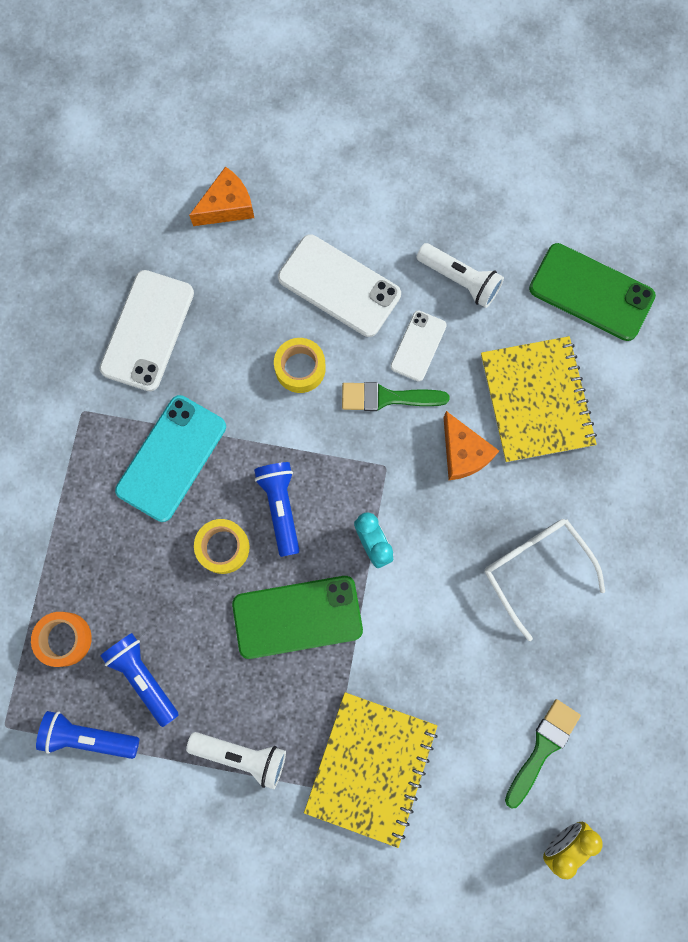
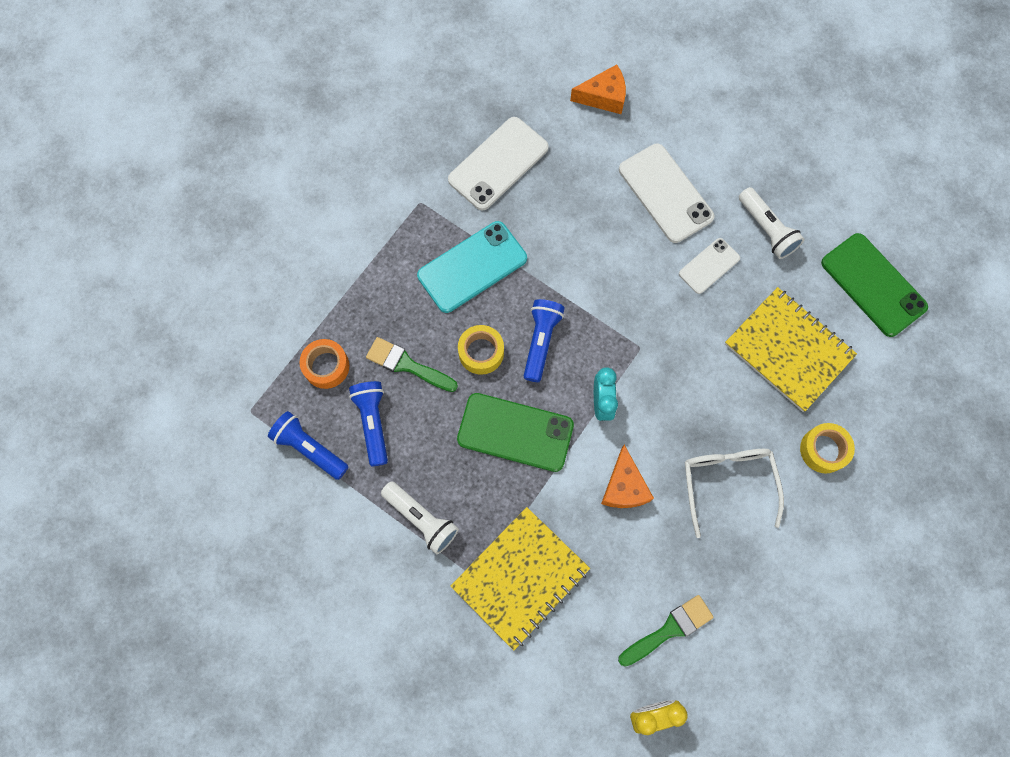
camera: 25 degrees right, 5 degrees down
(300, 368) = (605, 243): yellow tape -> yellow tape (823, 450)
(387, 397) = (665, 295): green brush -> green brush (407, 365)
(463, 453) = (708, 365): orange cheese -> orange cheese (624, 486)
(536, 400) = (788, 350): yellow notebook -> yellow notebook turned 60 degrees counterclockwise

